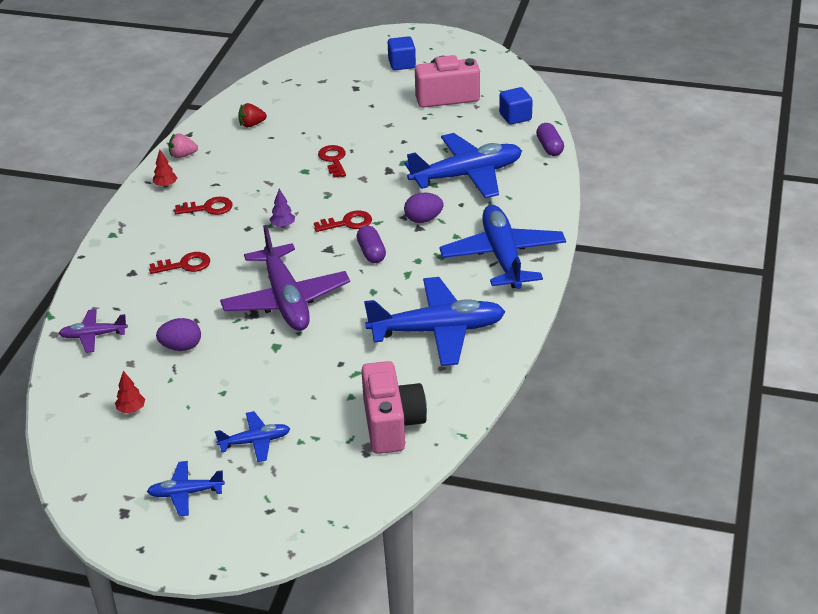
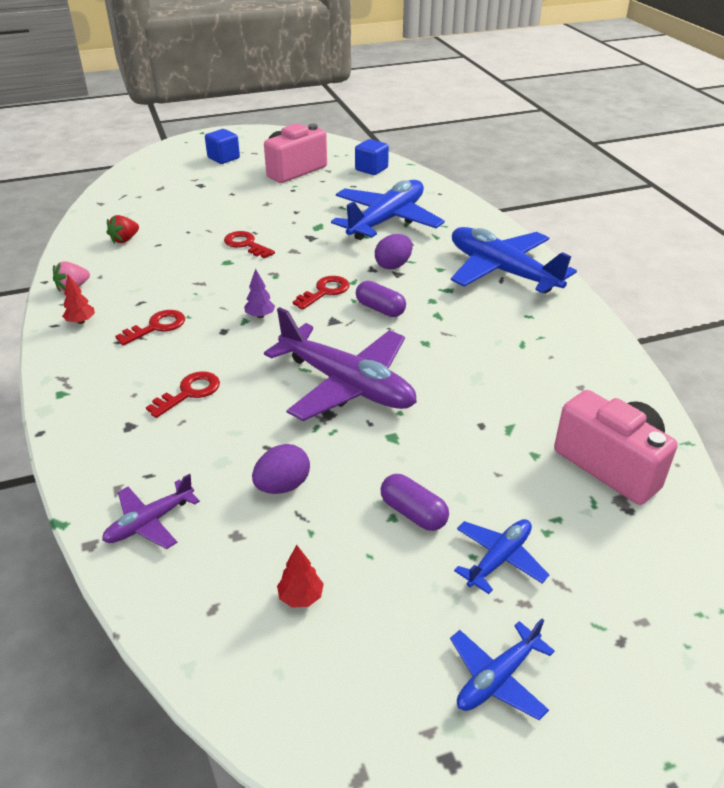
camera: 35 degrees left, 0 degrees up
(438, 331) = (532, 354): blue plane -> none
(549, 147) = (428, 182): purple capsule -> purple capsule (413, 513)

